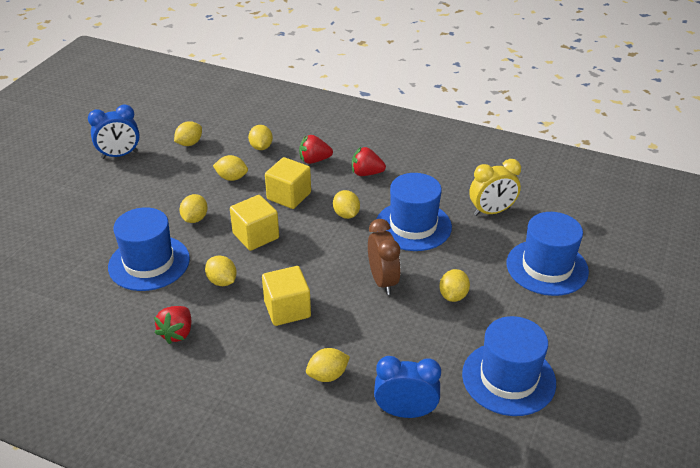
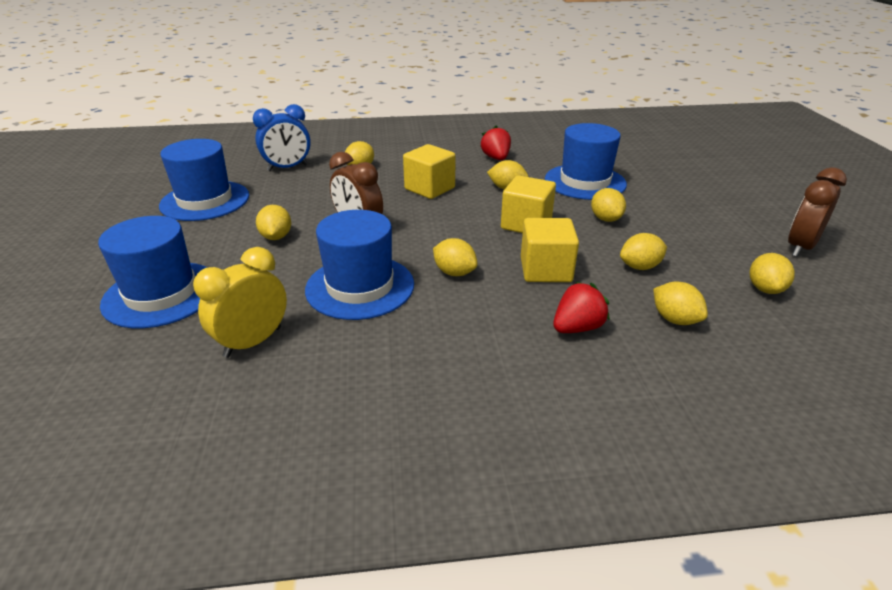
camera: 150 degrees right, 5 degrees down
(119, 155) = (800, 247): blue clock -> brown clock
(366, 173) = (482, 335): red strawberry -> none

